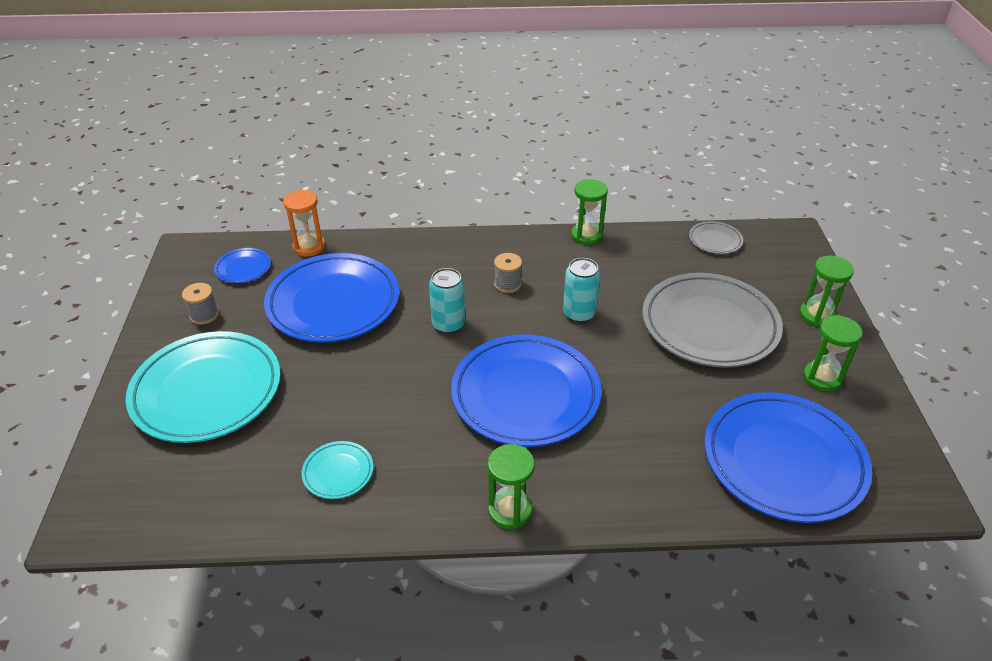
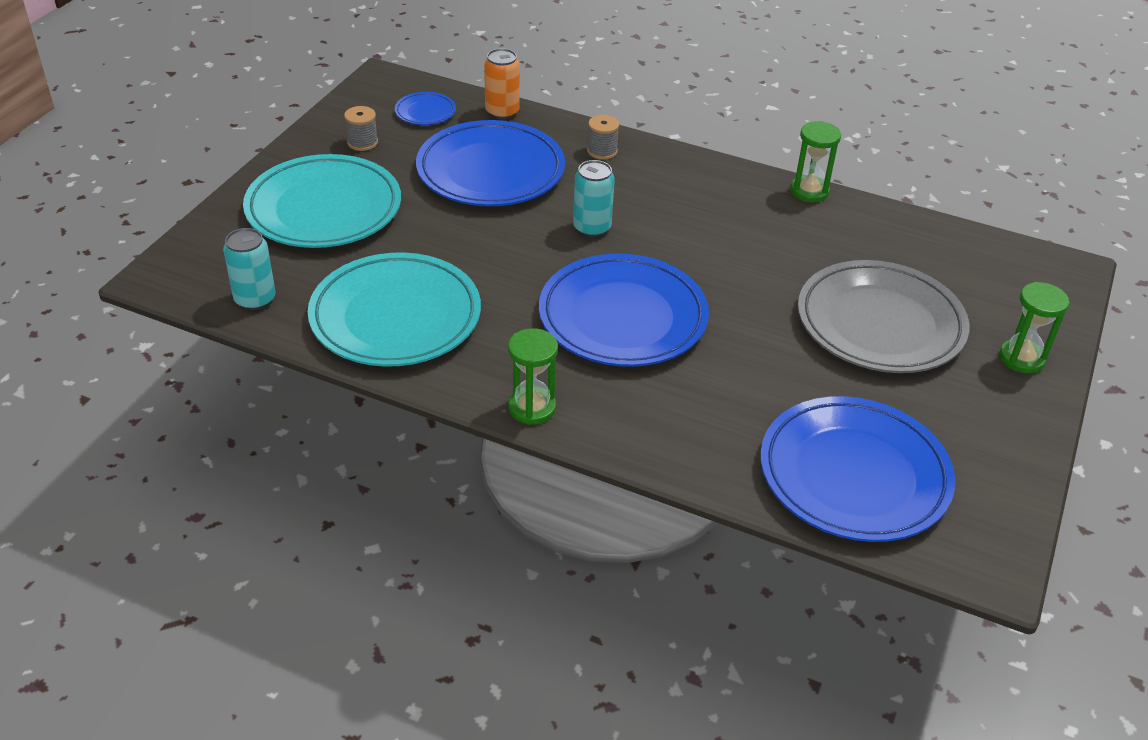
camera: 25 degrees right, 0 degrees up
(309, 247) = (502, 112): orange hourglass -> orange can
(338, 472) = (395, 317): turquoise plate -> turquoise plate, size x2.29
(507, 284) = (682, 211): grey spool -> grey spool (602, 151)
(579, 313) = (739, 264): turquoise can -> turquoise can (255, 299)
(715, 240) = (961, 243): grey plate -> none
(822, 378) = (971, 419): green hourglass -> none

